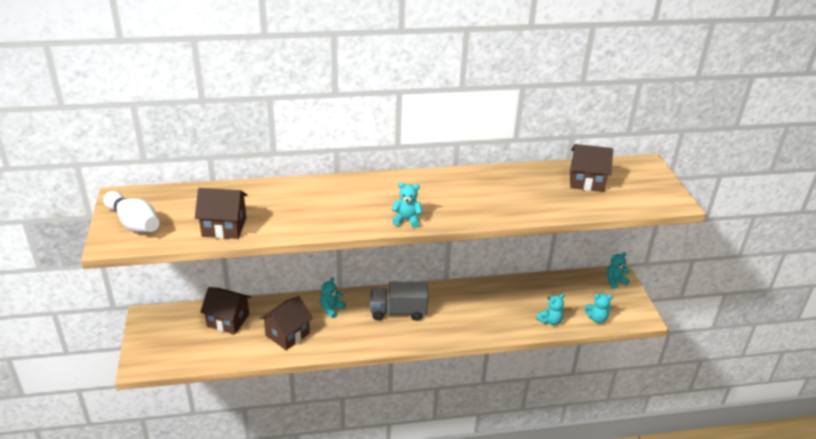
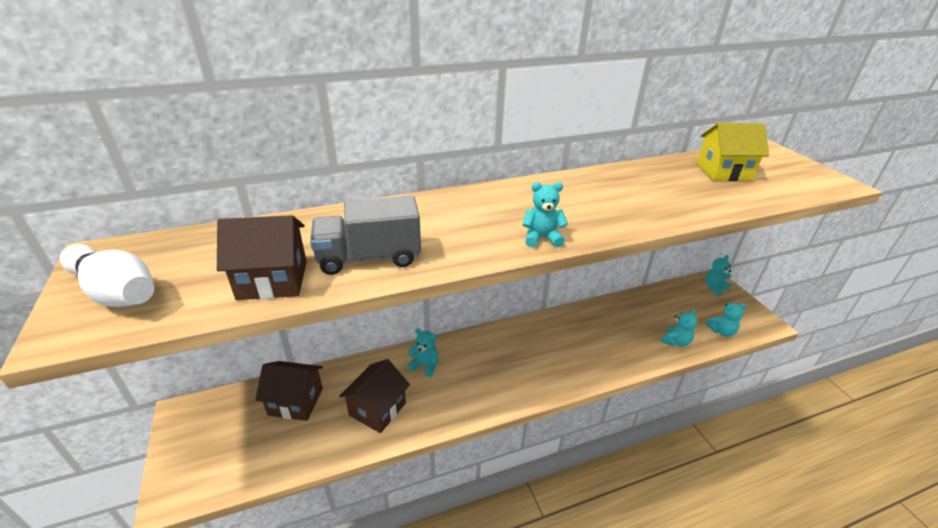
camera: 10 degrees left, 0 degrees up
(331, 309) = (425, 365): turquoise teddy bear -> turquoise teddy bear turned 90 degrees clockwise
(398, 312) = (504, 356): grey truck -> grey truck (369, 257)
(586, 181) = (723, 171): brown house -> yellow house

